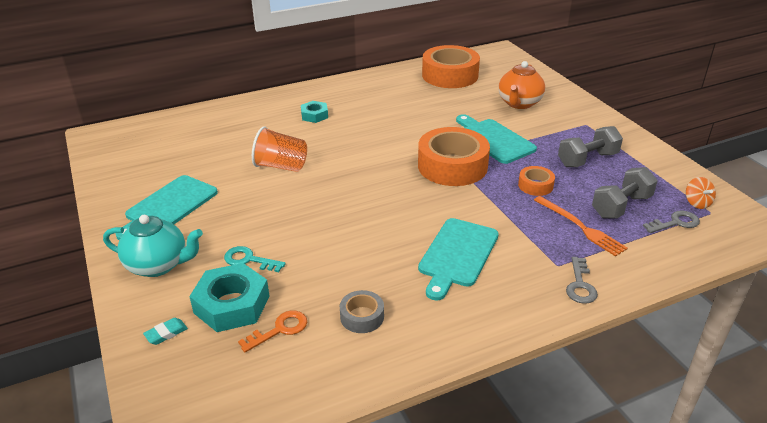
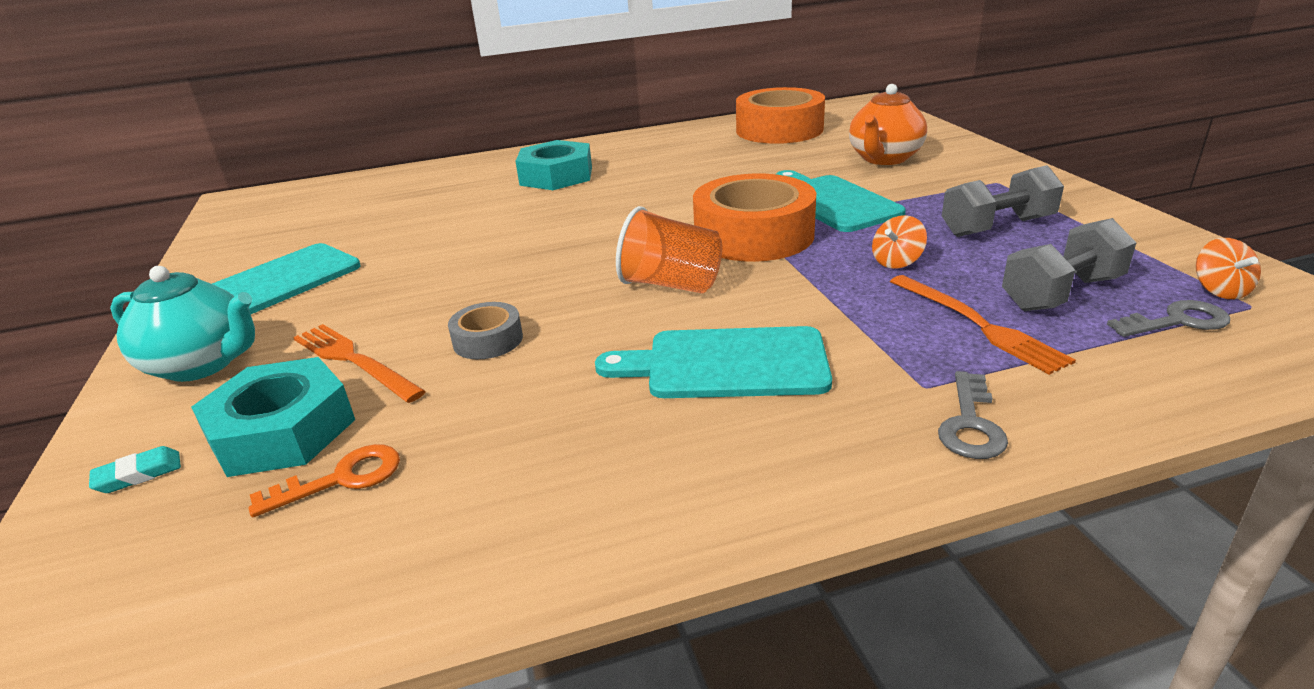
camera: 10 degrees right, 5 degrees down
(249, 260) = (354, 361): turquoise key -> orange fork
(281, 166) = (476, 235): orange cup -> orange cup (671, 285)
(314, 115) = (556, 176): turquoise nut -> turquoise nut, size x1.74
(362, 317) = (507, 463): grey tape -> grey tape (488, 340)
(457, 255) = (726, 364): turquoise cutting board -> turquoise cutting board turned 60 degrees clockwise
(535, 185) = (896, 262): orange tape -> orange spinning top

